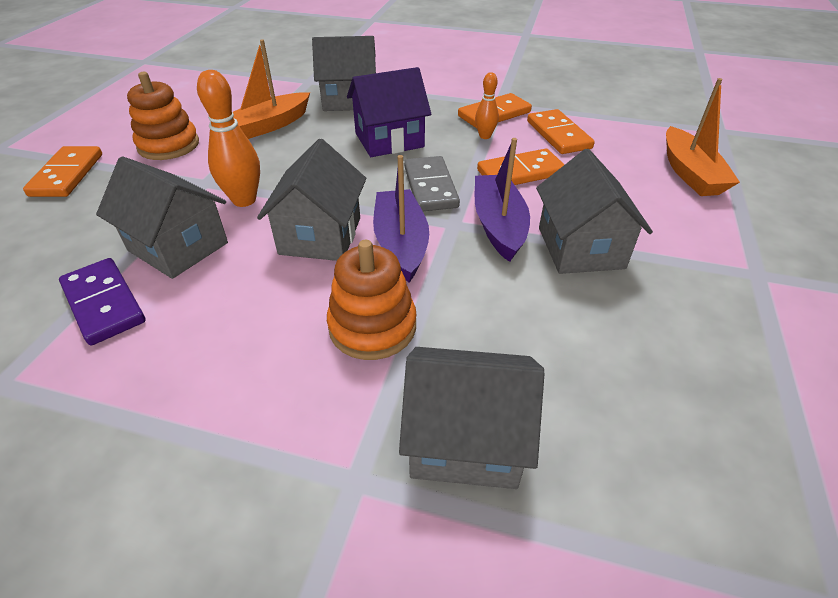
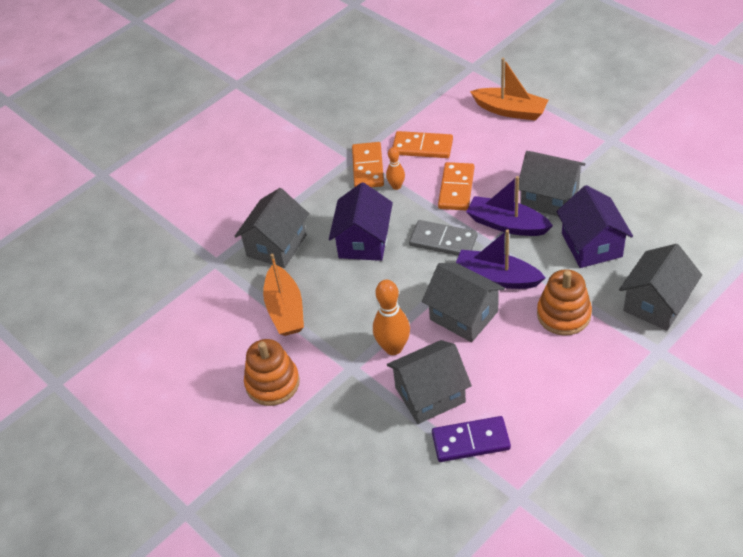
camera: 55 degrees left, 5 degrees up
(67, 175) = (277, 458): orange domino -> none
(530, 315) = (591, 245): none -> purple house

